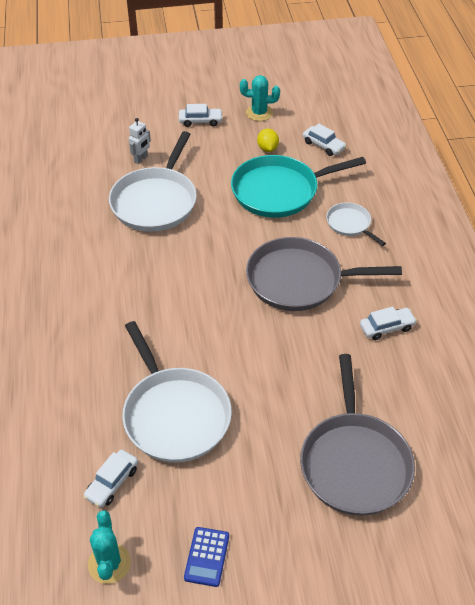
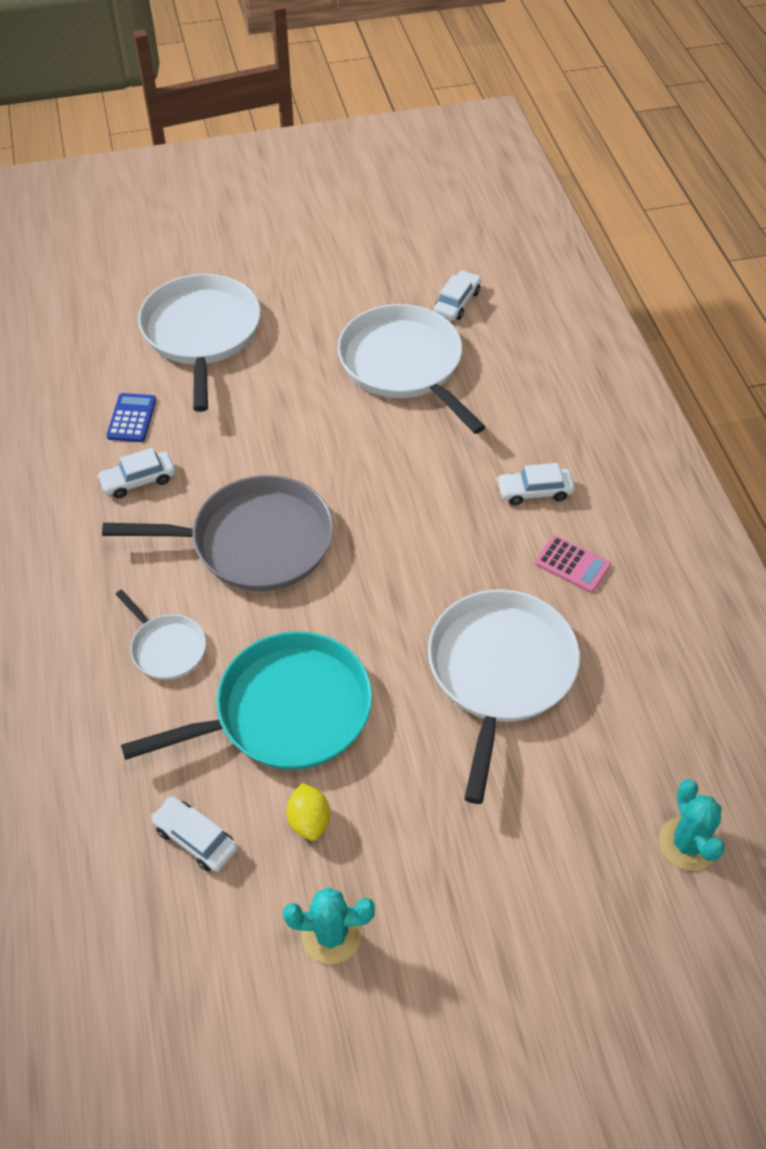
camera: 175 degrees right, 5 degrees up
(92, 253) = (572, 564): none -> pink calculator
(109, 563) = (441, 246): turquoise cactus -> turquoise cactus (687, 844)
(141, 159) = (552, 772): white robot -> none
(200, 121) = (456, 896): white car -> white car (534, 491)
(207, 557) = (351, 255): blue calculator -> blue calculator (131, 418)
(354, 462) = (201, 334): grey pan -> white pan

